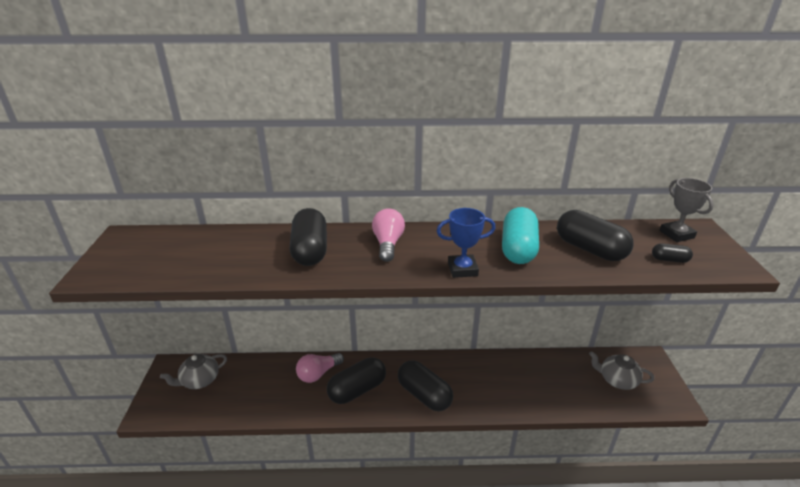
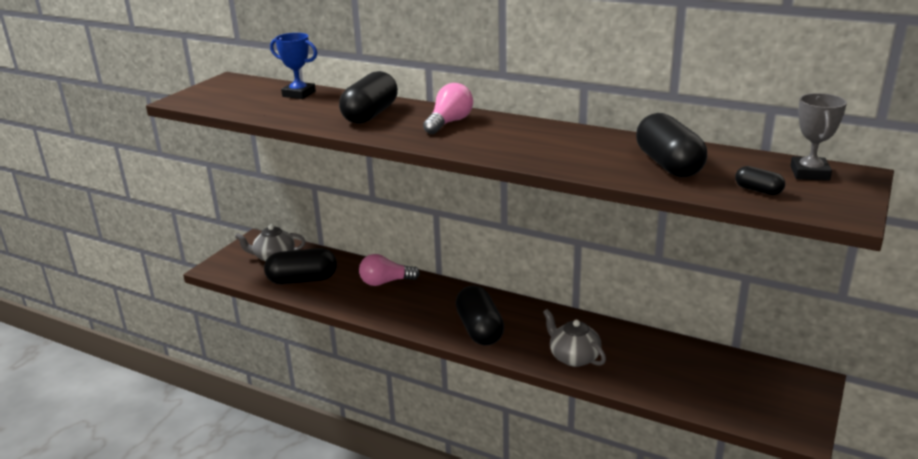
camera: 30 degrees right, 5 degrees down
(357, 390) = (413, 305): black capsule -> black capsule (302, 280)
(462, 269) = (498, 153): blue trophy -> blue trophy (299, 94)
(518, 249) = (582, 149): turquoise capsule -> none
(617, 380) = (736, 386): grey teapot -> grey teapot (573, 357)

